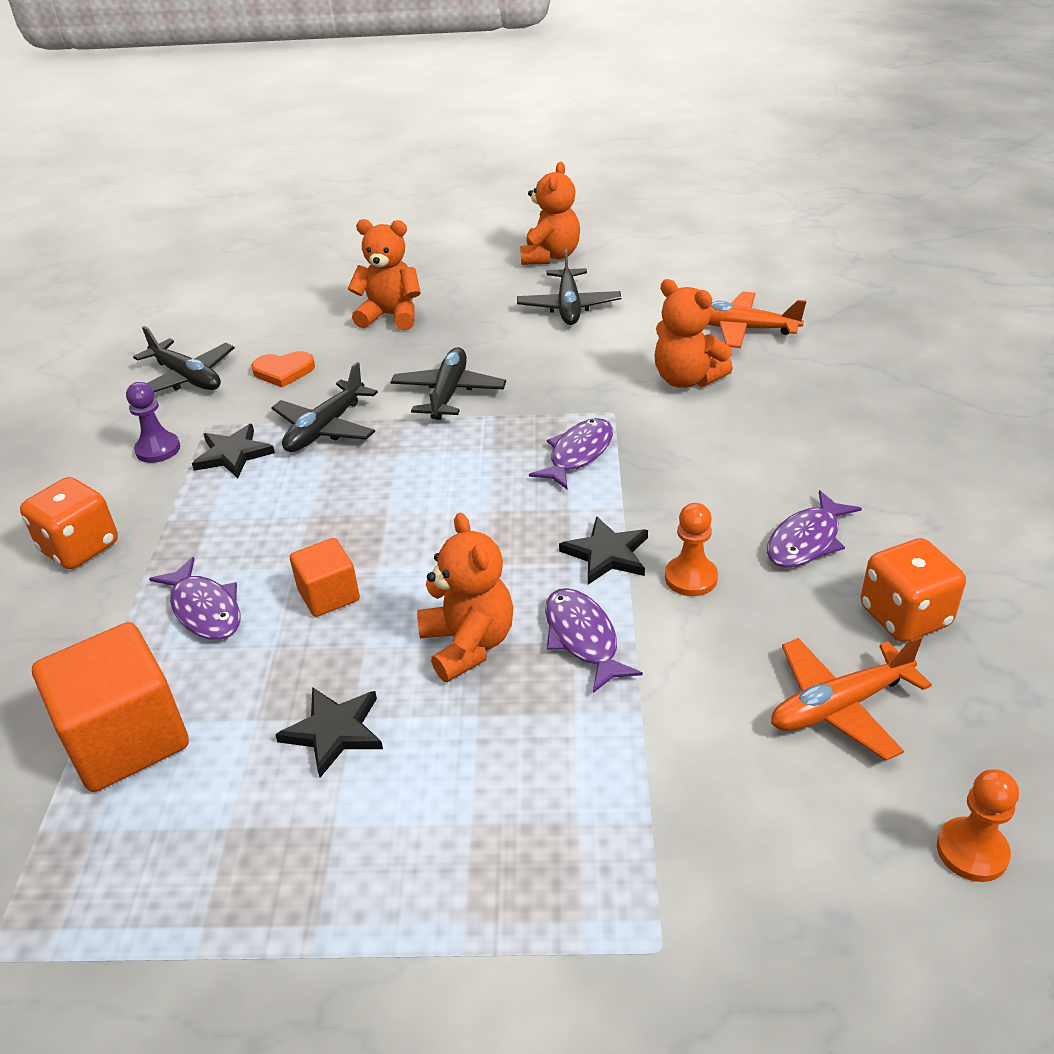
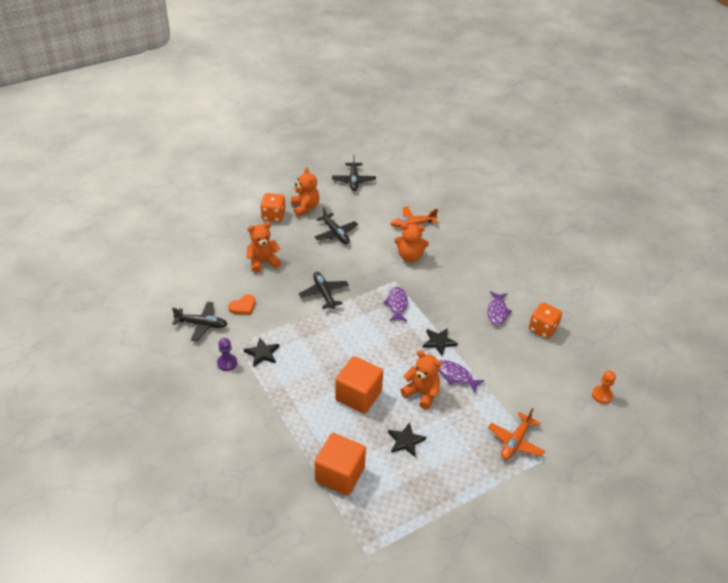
camera: 35 degrees left, 5 degrees up
(80, 547) = (242, 417): orange dice -> orange dice (273, 216)
(205, 609) = (319, 420): purple fish -> none
(325, 428) = (289, 328): black plane -> black plane (353, 181)
(329, 595) = (358, 396): orange cube -> orange cube, size x1.80
(691, 578) = (472, 340): orange pawn -> none
(839, 706) = (544, 367): orange plane -> orange plane (515, 442)

